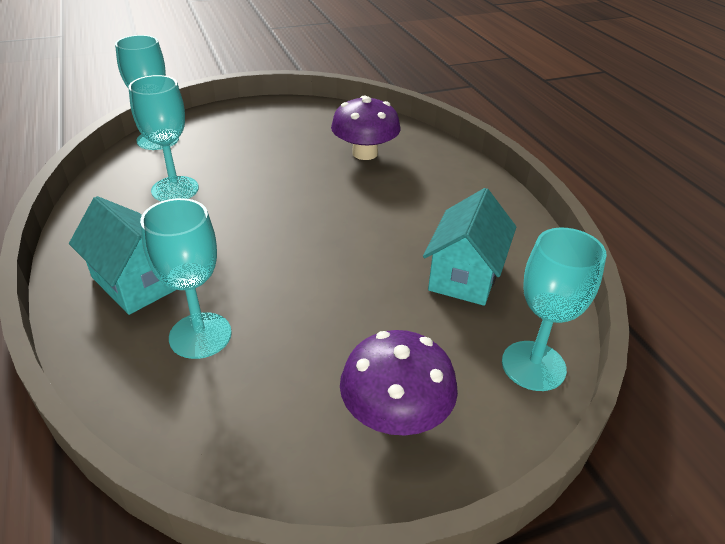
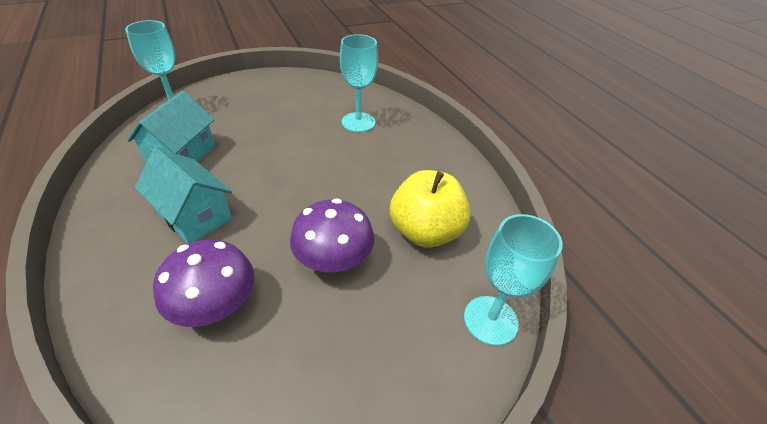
camera: 175 degrees right, 5 degrees up
(136, 282) = (410, 149): turquoise house -> turquoise house (194, 216)
(175, 189) = (425, 232): turquoise goblet -> yellow apple
(395, 415) = (258, 94): purple mushroom -> purple mushroom (333, 259)

